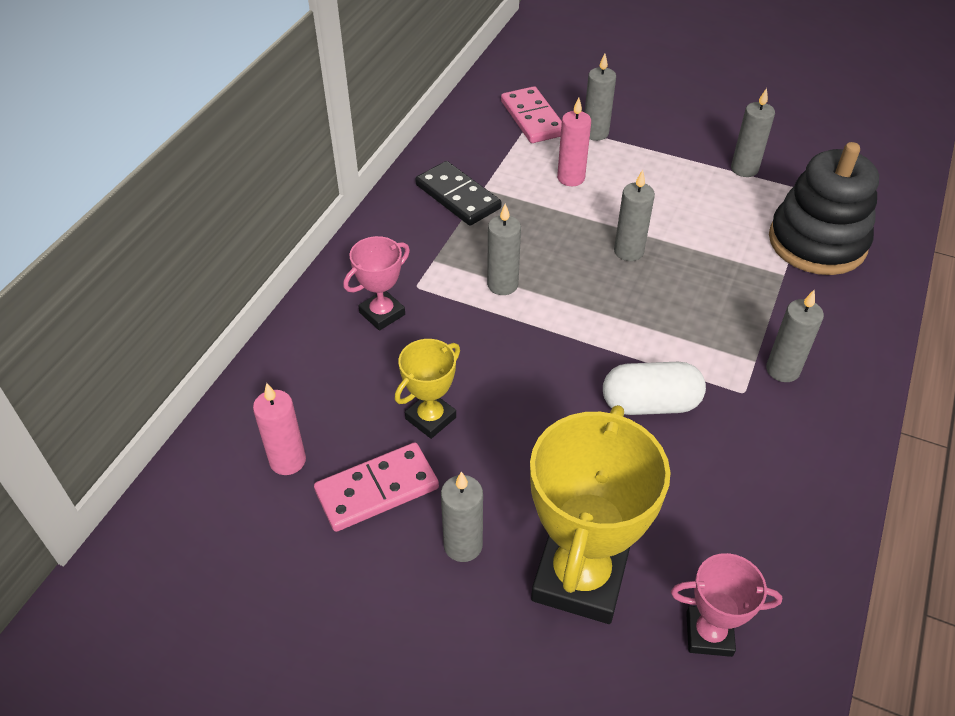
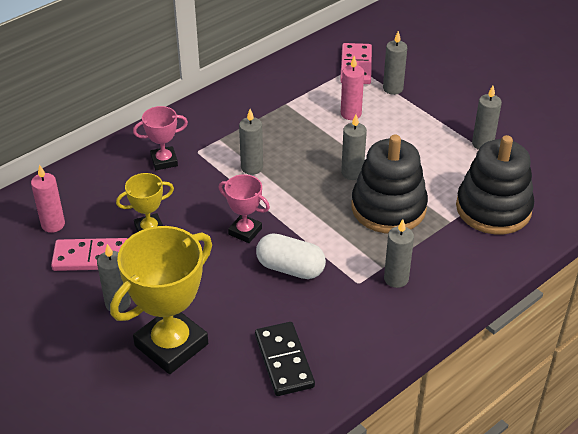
camera: 25 degrees right, 5 degrees down
(458, 196) = (265, 104): black domino -> black domino (284, 361)
(703, 281) = (388, 208): none -> black stacking toy
(709, 634) = (223, 402): pink trophy -> pink trophy (245, 231)

